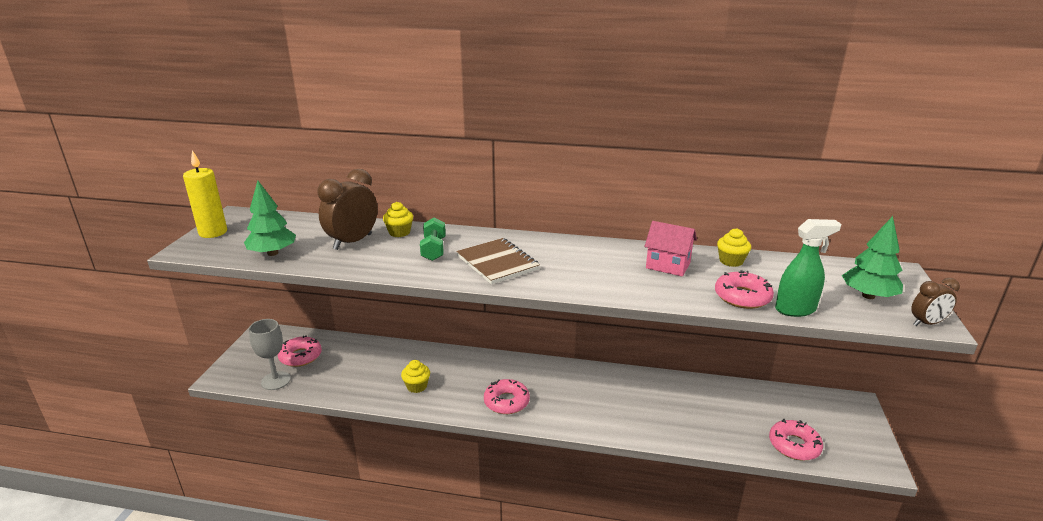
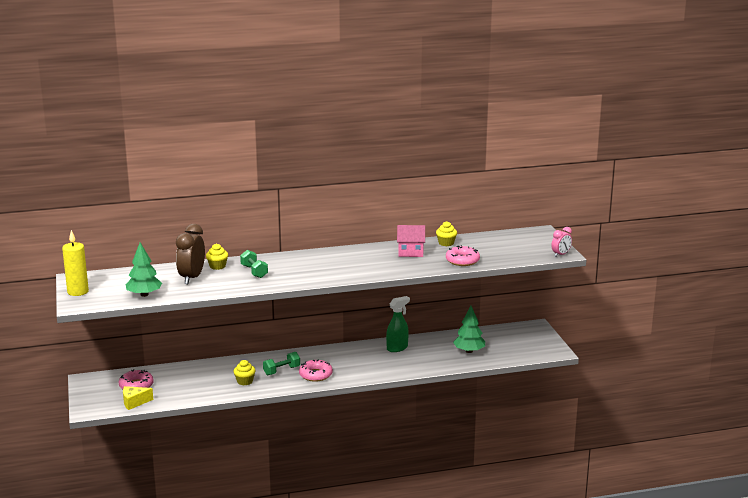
camera: 25 degrees left, 5 degrees down
(276, 380) = (134, 402): grey goblet -> yellow cheese
(471, 382) = (281, 371): none -> green dumbbell
(497, 263) = (304, 271): brown notebook -> none
(794, 445) = (506, 354): pink donut -> none
(795, 309) = (493, 261): green spray bottle -> green spray bottle (397, 348)
(868, 296) = (528, 247): green tree -> green tree (469, 351)
(926, 323) = (561, 254): brown clock -> pink clock

